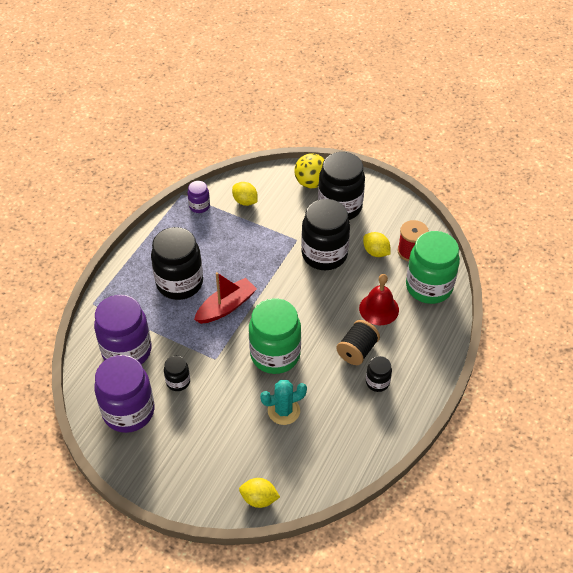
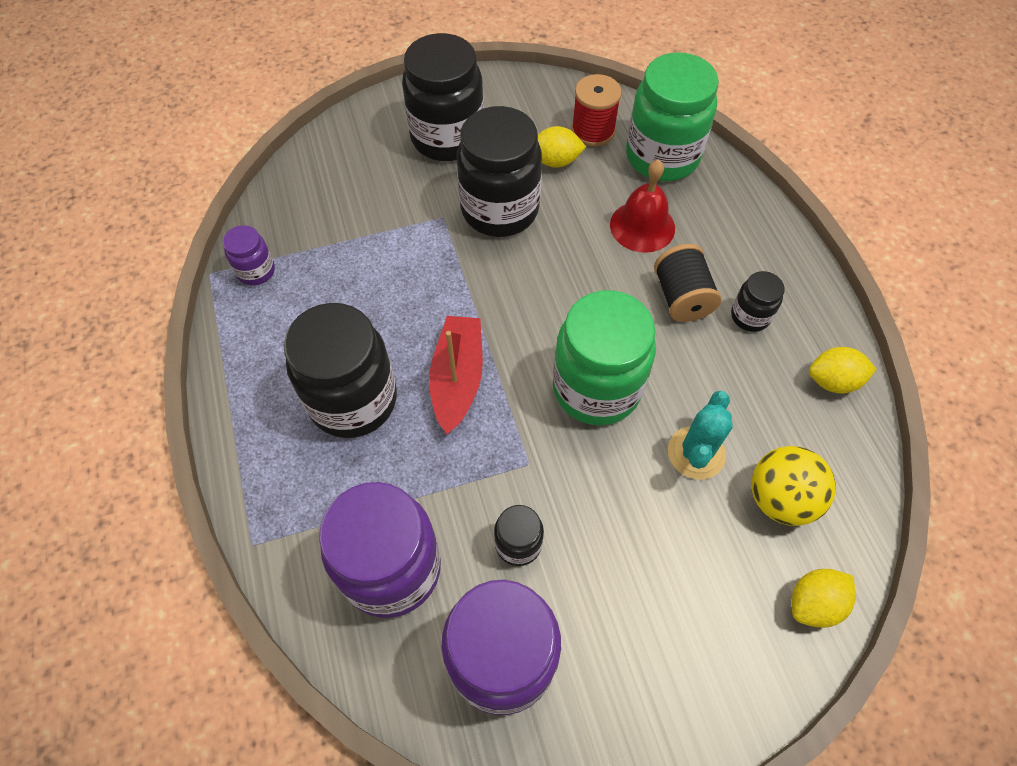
camera: 45 degrees left, 10 degrees up
(245, 201) = (315, 218): yellow lemon -> yellow lemon (833, 381)
(311, 183) = (376, 133): yellow ball -> yellow ball (780, 498)

